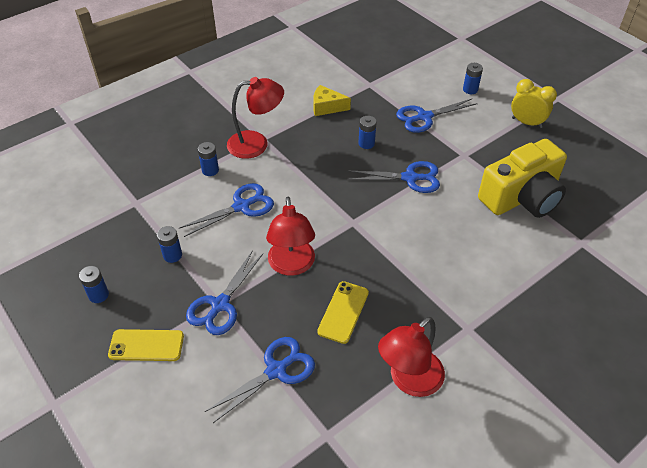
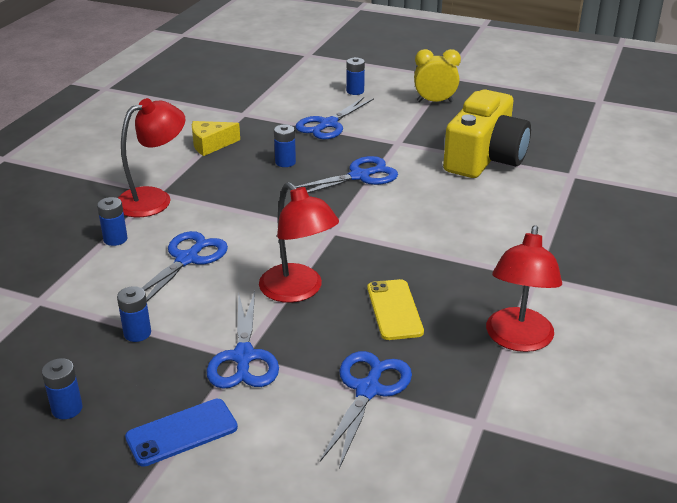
camera: 30 degrees left, 15 degrees down
(146, 345) = (182, 432): yellow phone -> blue phone

